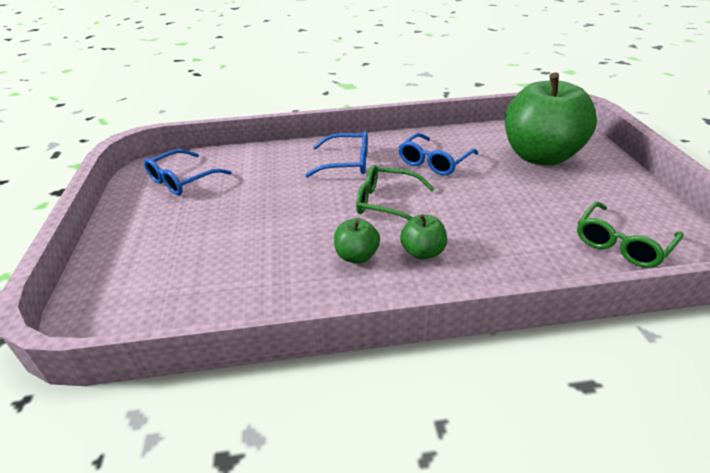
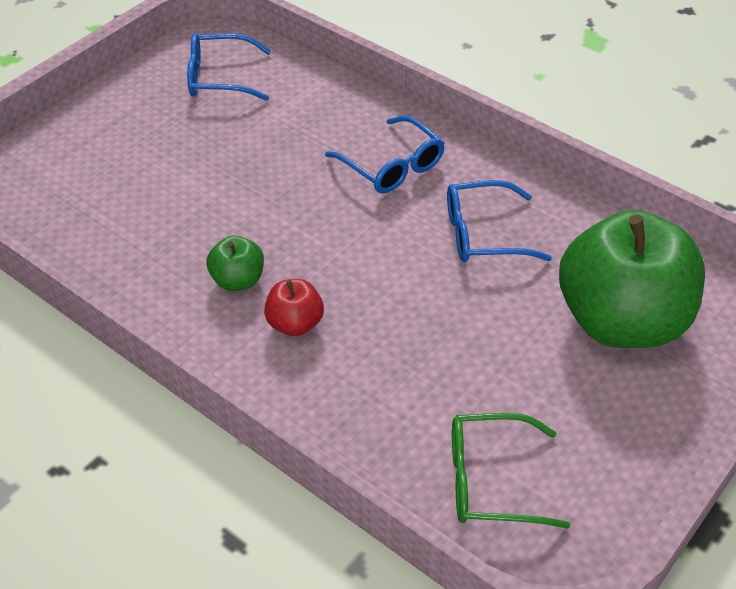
camera: 45 degrees right, 10 degrees up
(386, 203) = (350, 246): green glasses -> none
(422, 252) = (295, 324): green apple -> red apple

